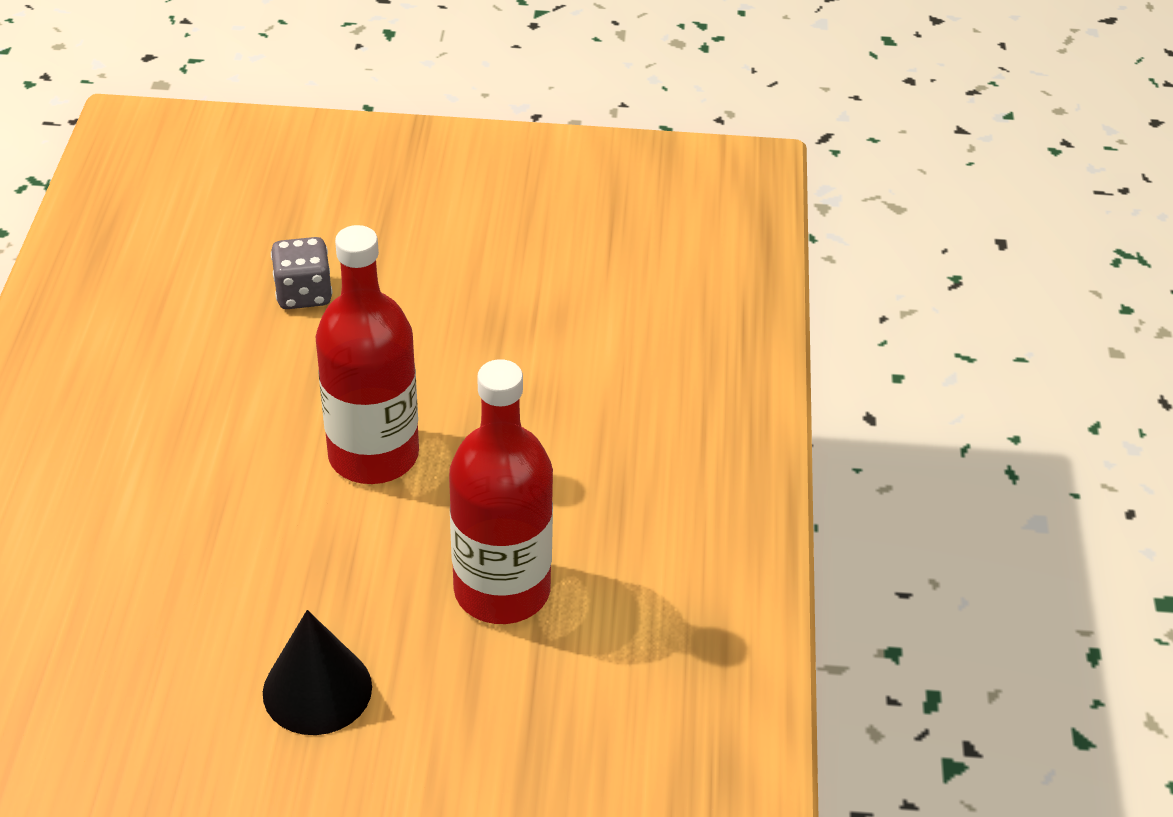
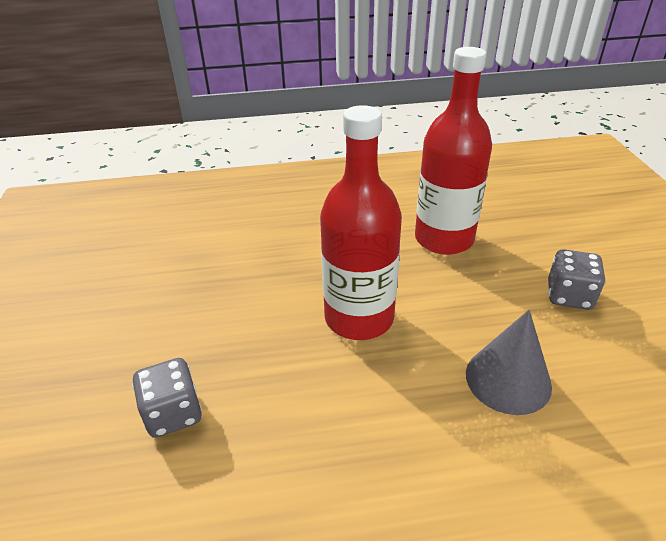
camera: 100 degrees left, 5 degrees down
(215, 563) = (508, 379): none -> grey cone
(317, 689) = (569, 296): black cone -> grey dice

